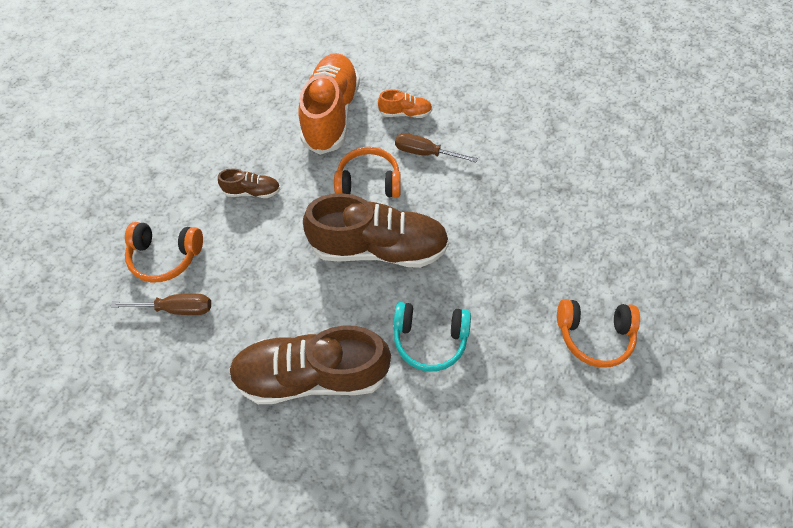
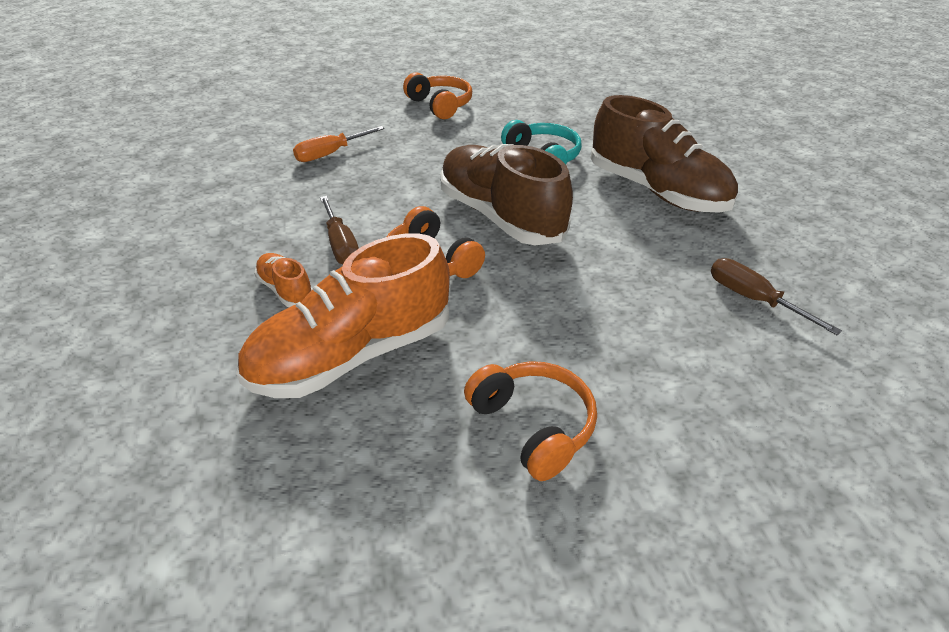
camera: 130 degrees left, 20 degrees down
(166, 256) = (734, 353): orange headphones -> orange headphones (533, 425)
(252, 191) = (561, 344): brown shoe -> none
(552, 204) = (330, 154): none -> orange screwdriver

